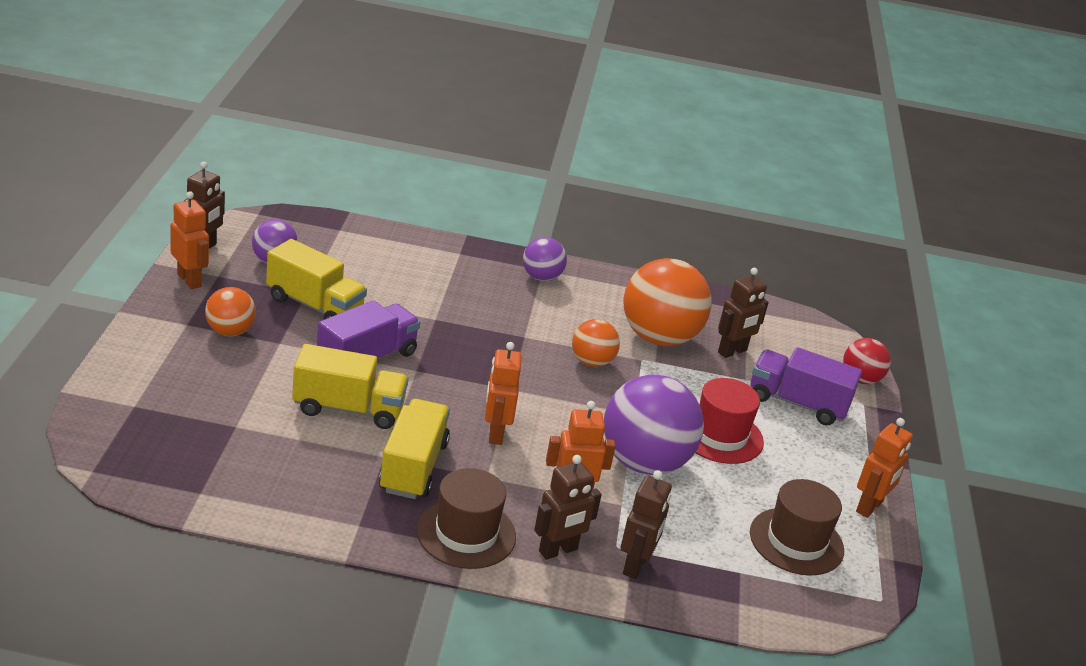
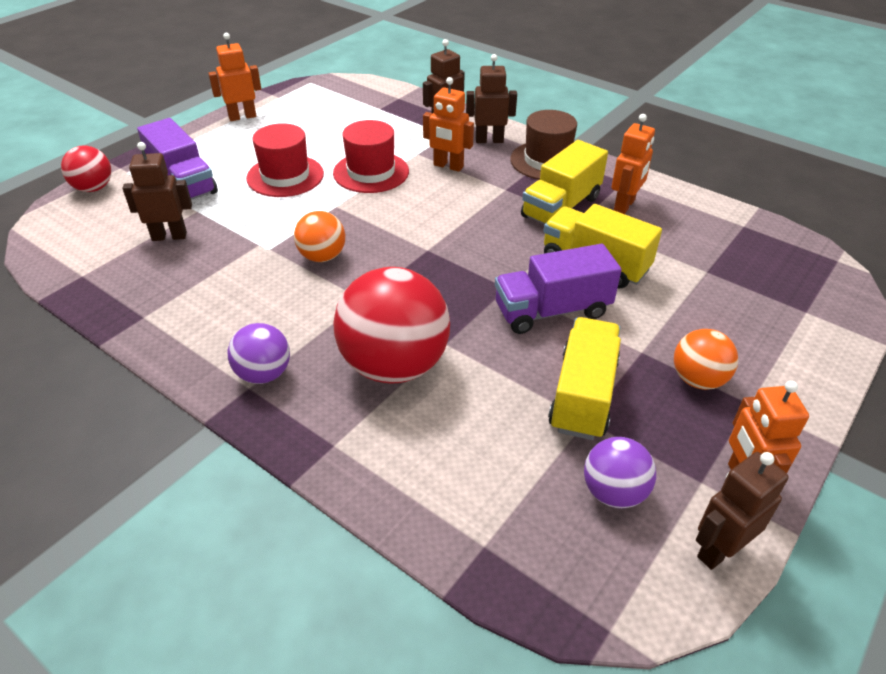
camera: 145 degrees left, 10 degrees up
(314, 306) = (583, 395): yellow truck -> yellow truck turned 45 degrees clockwise
(460, 298) = (394, 365): none -> red ball
(495, 433) = (473, 216): orange robot -> orange robot (624, 205)
(644, 462) = (371, 172): purple ball -> red hat
(659, 338) = (223, 266): orange ball -> none
(796, 541) = (321, 112): brown hat -> none

